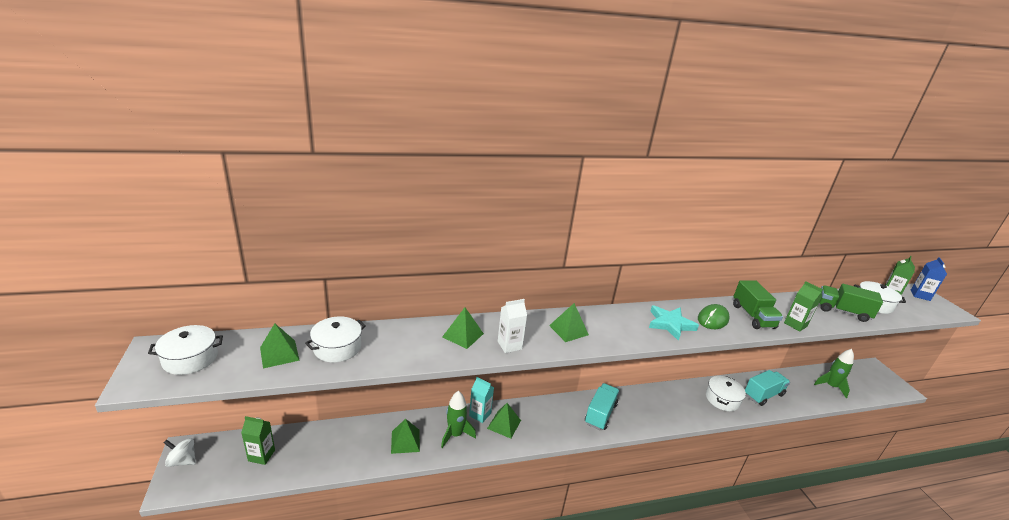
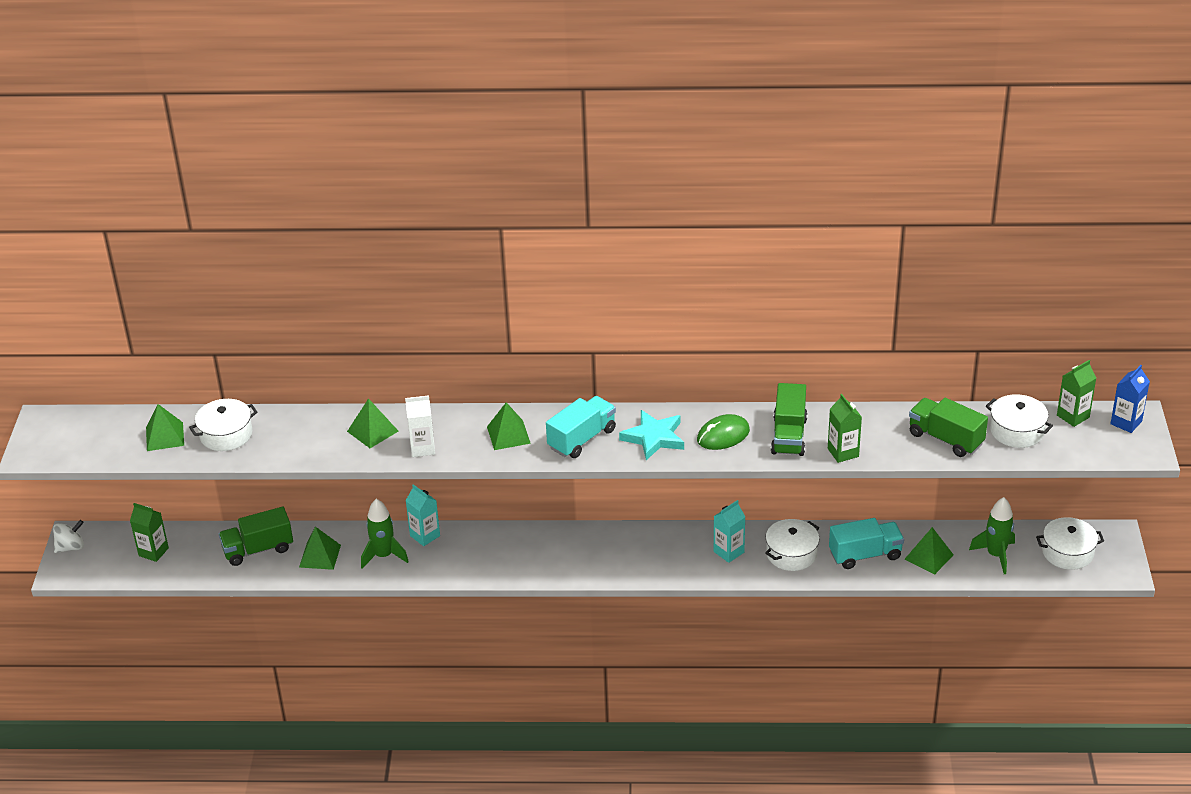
camera: 20 degrees right, 10 degrees up
(182, 461) = (71, 547): white spinning top -> white spinning top turned 120 degrees clockwise
(190, 358) = (77, 434): white pot -> white pot (1067, 552)
(353, 442) = (258, 549): none -> green truck
(504, 424) = (451, 551): green pyramid -> green pyramid (928, 557)
(600, 414) = (591, 553): turquoise truck -> turquoise truck (582, 439)
(685, 402) = (728, 552): none -> turquoise carton

